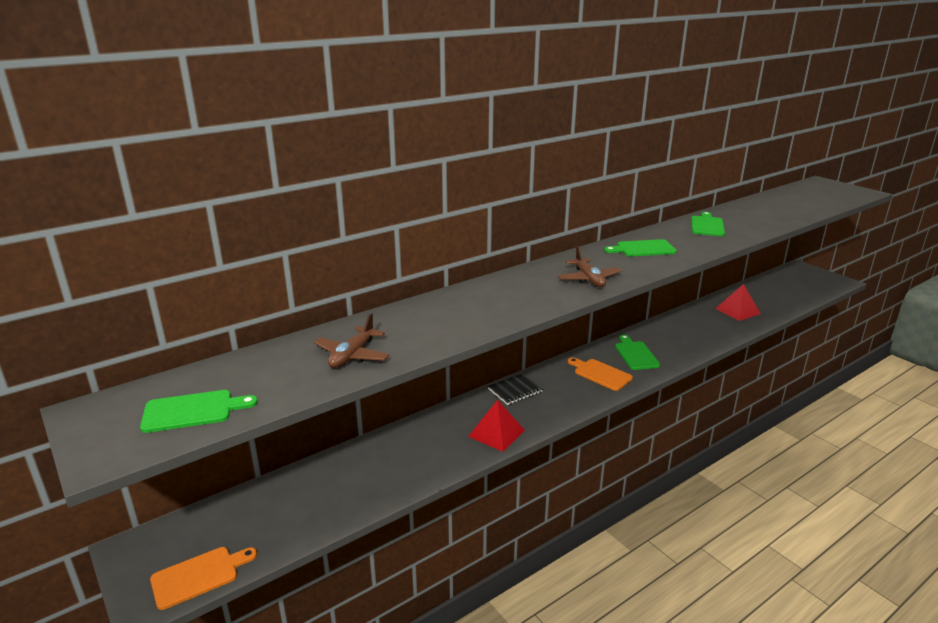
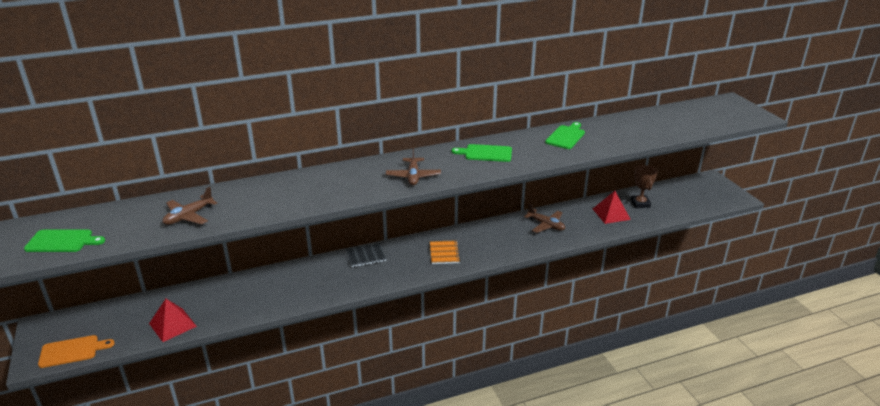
camera: 15 degrees right, 5 degrees up
(496, 433) = (328, 288): red pyramid -> red pyramid (172, 325)
(600, 374) = (444, 253): orange cutting board -> orange notebook
(635, 354) = (487, 241): green cutting board -> none
(683, 330) = (546, 225): none -> brown plane
(756, 298) = (640, 203): none -> brown trophy

